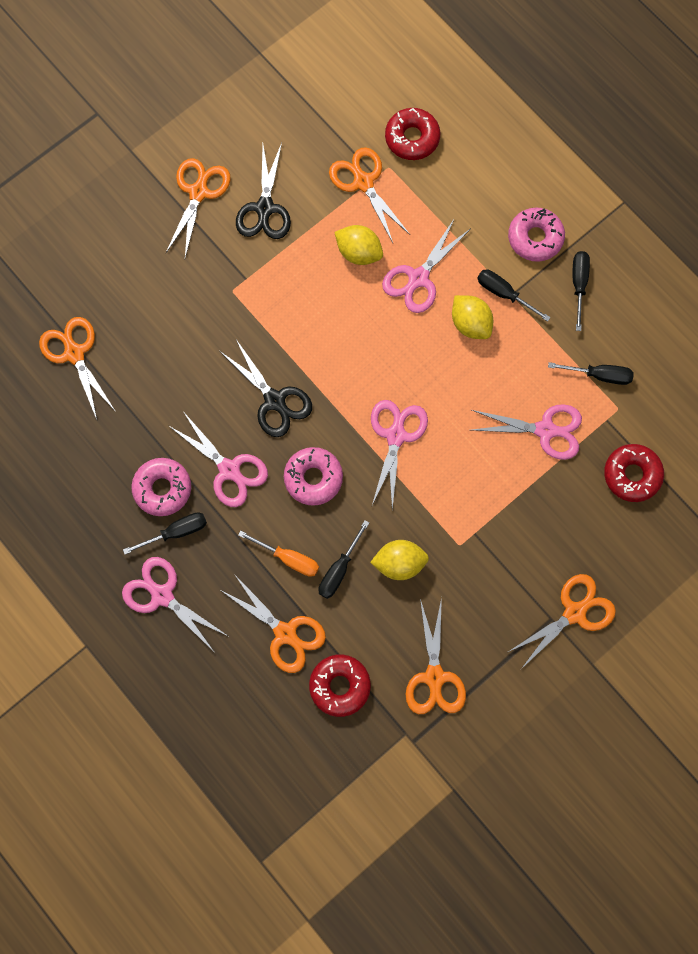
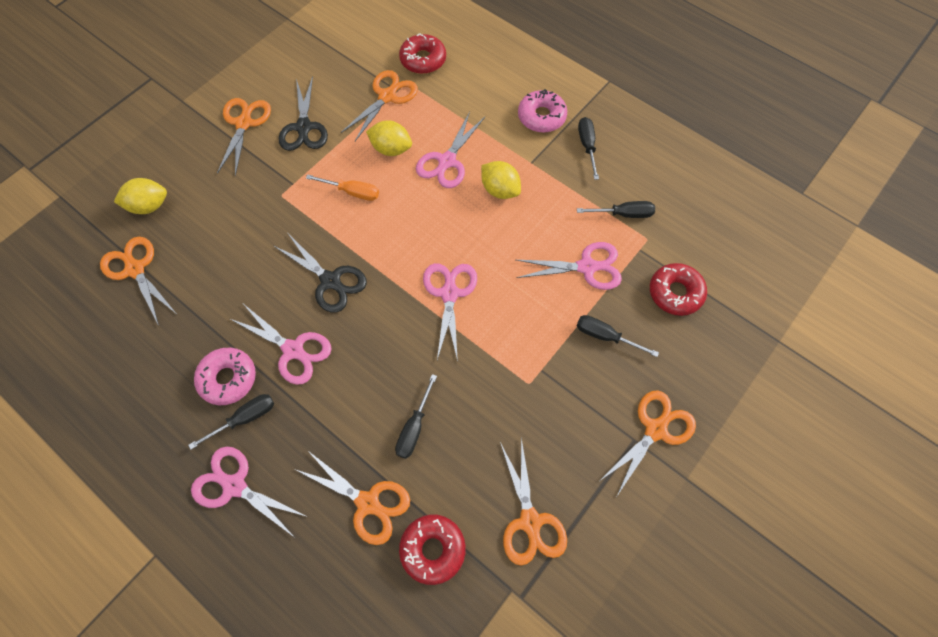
camera: 10 degrees left, 10 degrees down
(288, 558) = (362, 425): orange screwdriver -> orange screwdriver (352, 192)
(313, 478) = (376, 344): pink donut -> none
(363, 182) = (387, 96): orange scissors -> orange scissors turned 75 degrees clockwise
(399, 563) = (473, 411): yellow lemon -> yellow lemon (149, 206)
(504, 294) = (524, 162): black screwdriver -> black screwdriver (605, 336)

